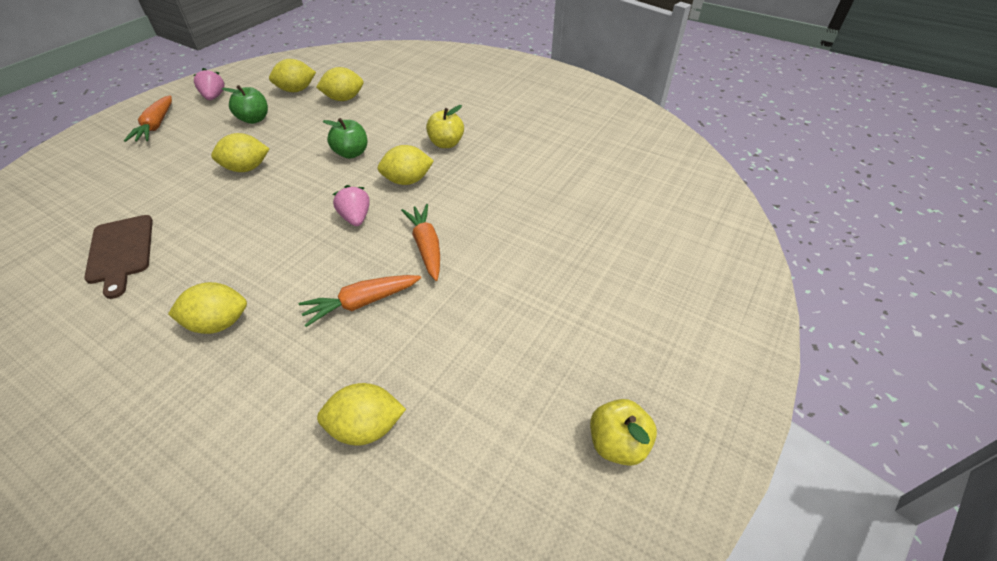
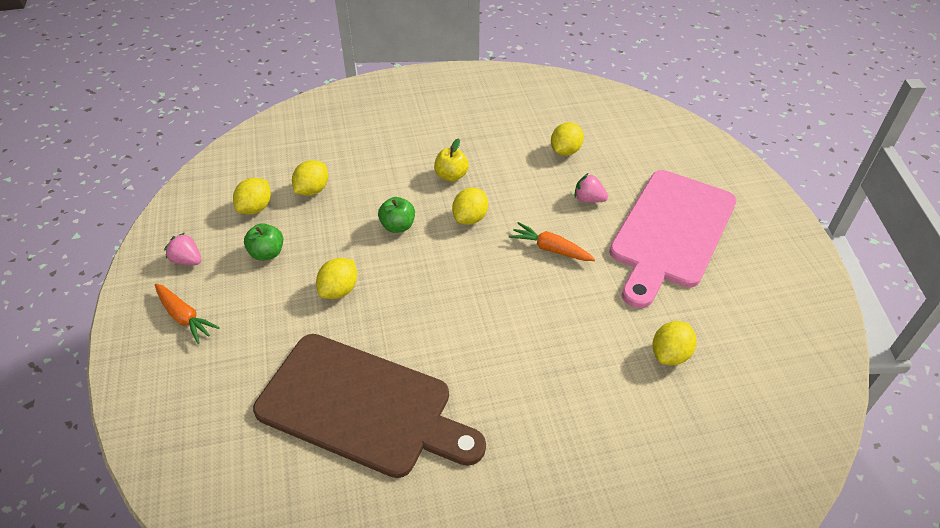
camera: 45 degrees left, 0 degrees up
(121, 252) = (362, 406): brown cutting board -> brown cutting board, size x2.10
(219, 323) = (512, 382): yellow lemon -> yellow lemon (565, 151)
(356, 218) = (480, 264): pink strawberry -> pink strawberry (588, 199)
(361, 303) = (569, 306): orange carrot -> none
(561, 316) = (671, 232): none -> pink cutting board
(617, 443) = (769, 269): yellow apple -> none

